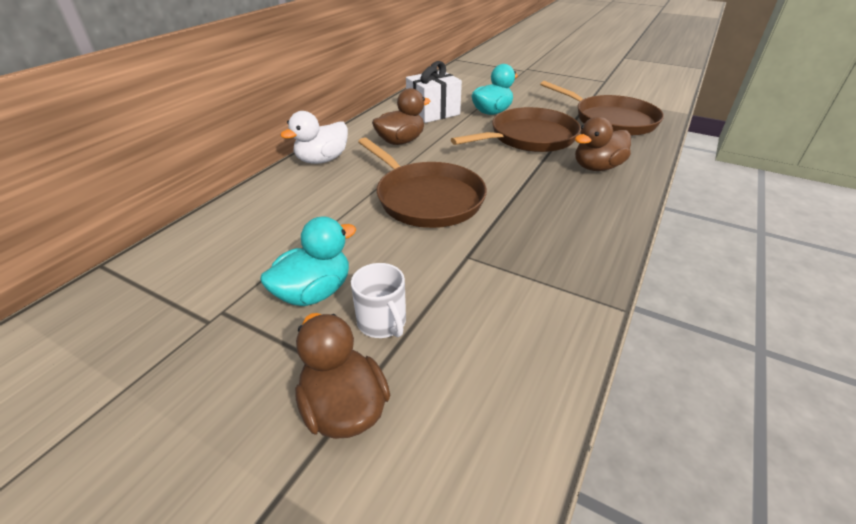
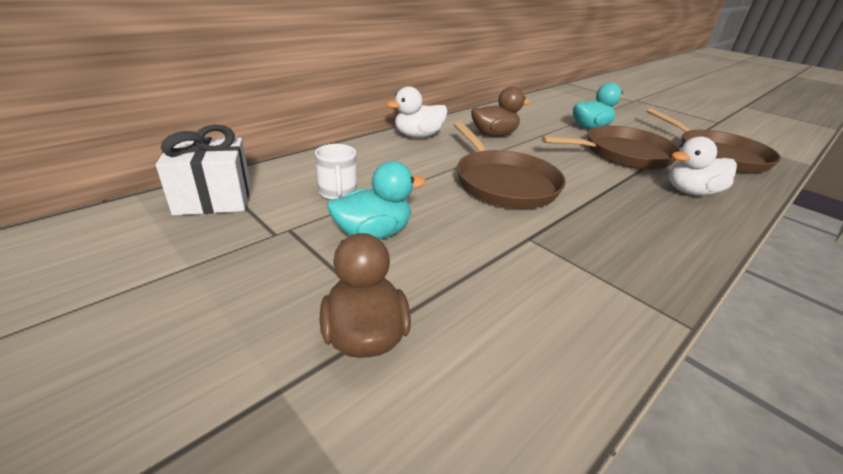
camera: 15 degrees right, 5 degrees down
(382, 322) = (427, 273): white mug -> white mug (338, 192)
(433, 112) = (532, 118): white gift -> white gift (213, 199)
(597, 167) = (691, 192): brown duck -> white duck

